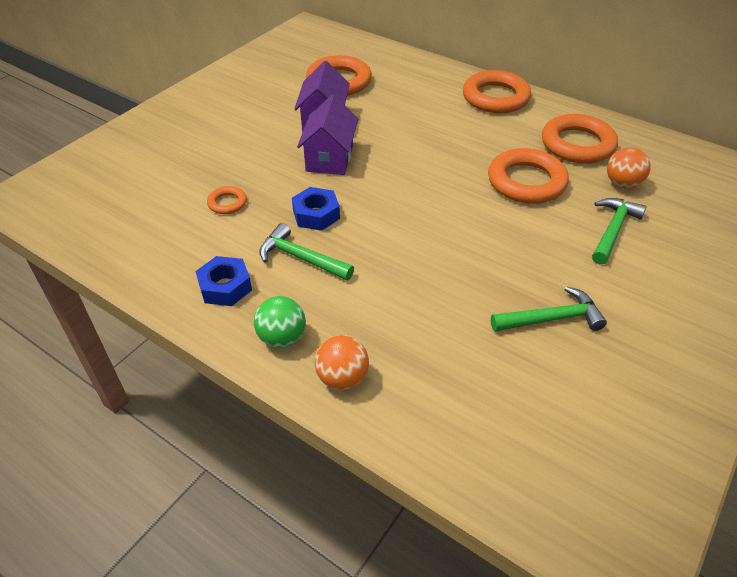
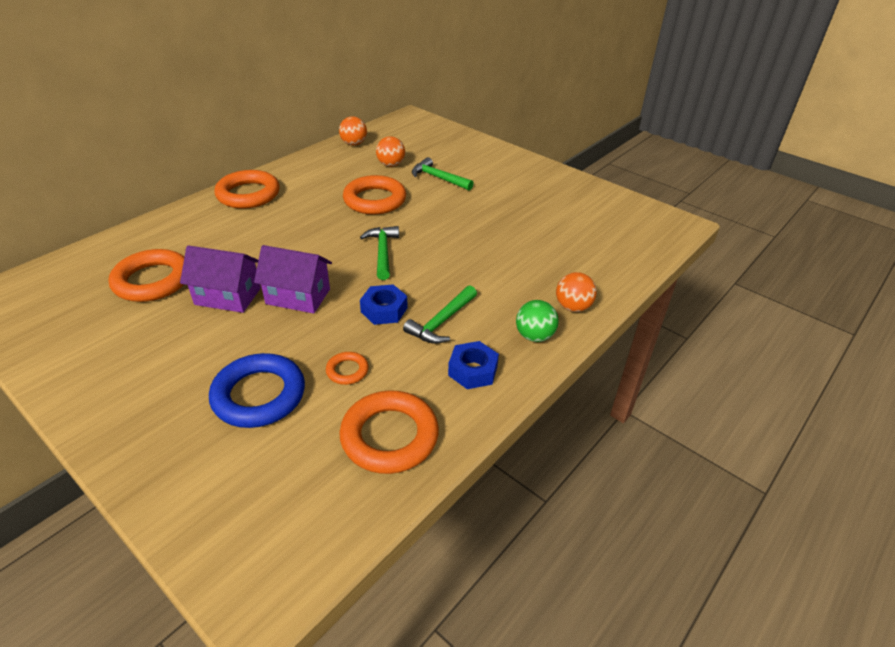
camera: 85 degrees left, 5 degrees down
(200, 161) = (259, 395): none -> blue ring
(551, 319) = (518, 215): green hammer -> green hammer (382, 252)
(577, 144) = (337, 171): orange ring -> orange ring (389, 436)
(658, 147) = (354, 144): none -> orange ball

